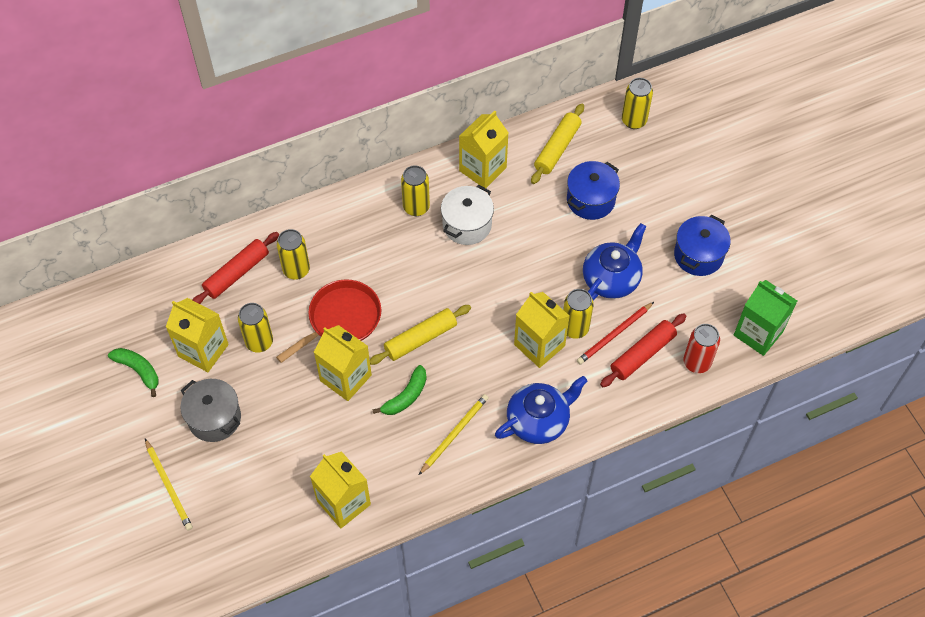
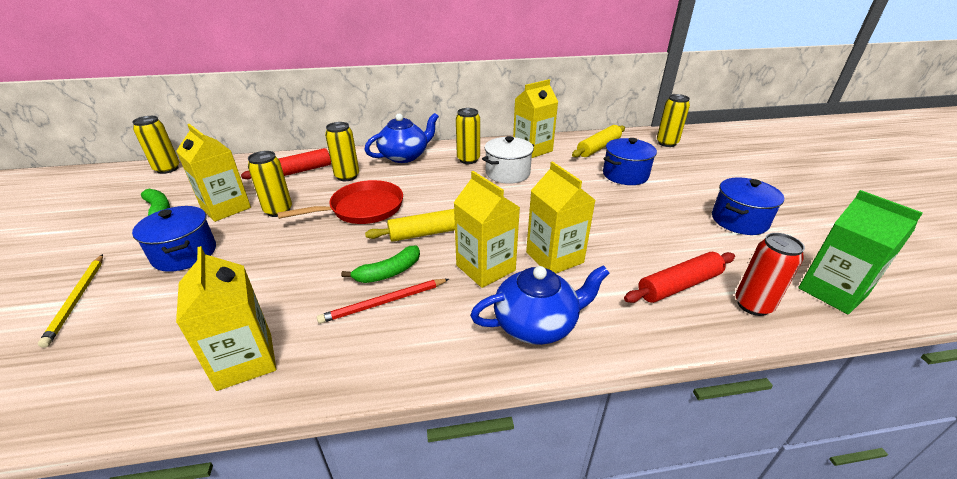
camera: 15 degrees right, 25 degrees down
(214, 418) = (185, 254): grey pot -> blue pot
(345, 378) = (337, 247): yellow carton -> yellow carton (485, 268)
(454, 434) = (425, 316): yellow pencil -> none
(575, 328) = (597, 251): yellow can -> yellow can (167, 169)
(611, 278) = (643, 222): blue teapot -> blue teapot (405, 156)
(614, 335) = (643, 263): red pencil -> red pencil (384, 302)

